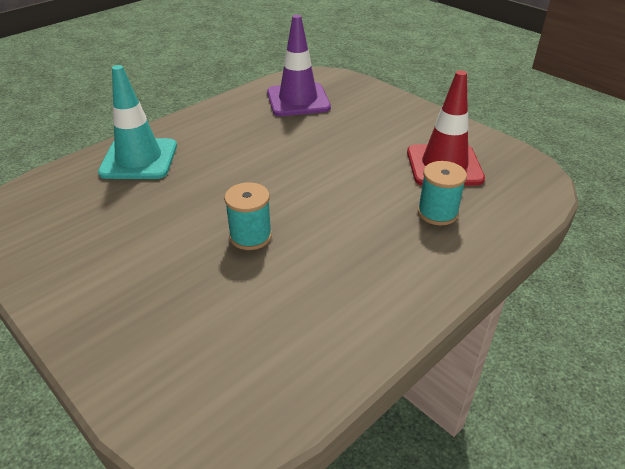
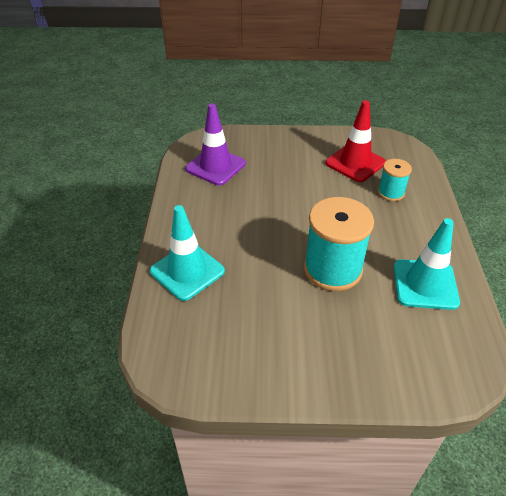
camera: 45 degrees left, 5 degrees up
(250, 236) = (332, 269): turquoise spool -> turquoise spool, size x1.89
(317, 316) = (425, 284): none -> turquoise traffic cone

